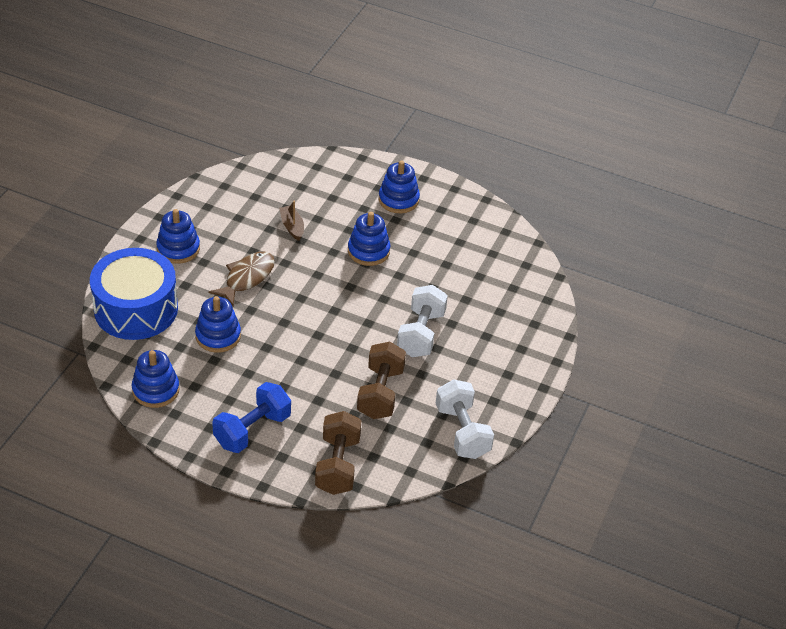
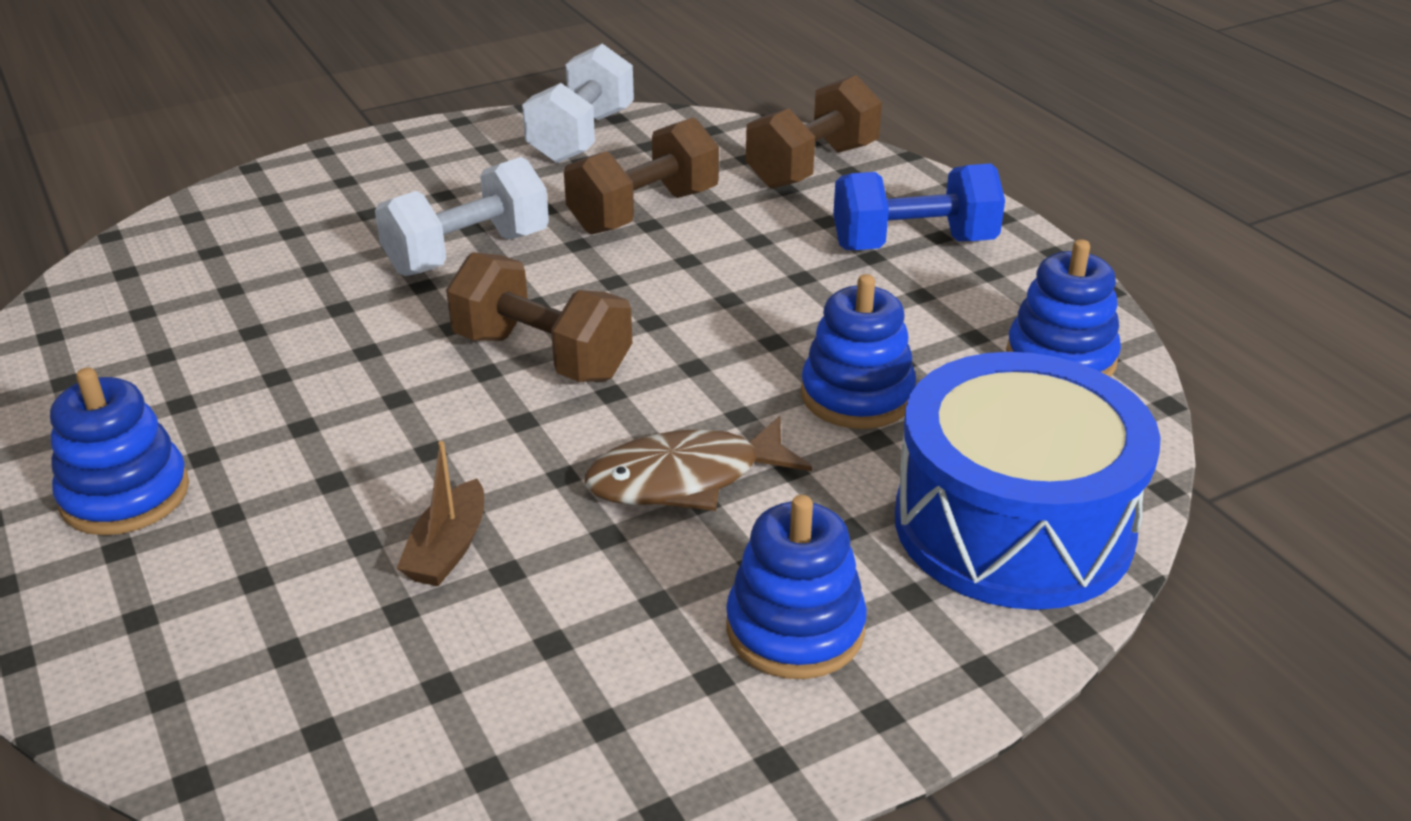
camera: 140 degrees left, 10 degrees down
(339, 301) = (542, 356): none -> brown dumbbell
(368, 251) = (357, 417): blue stacking toy -> none

